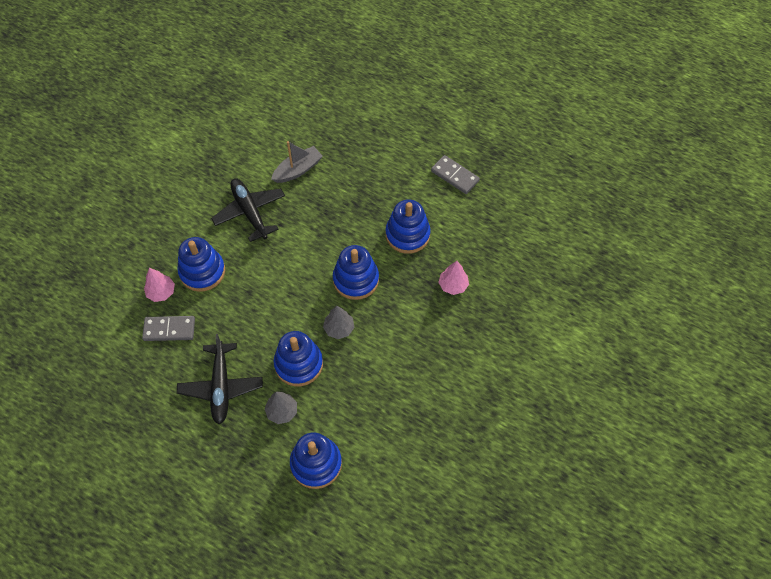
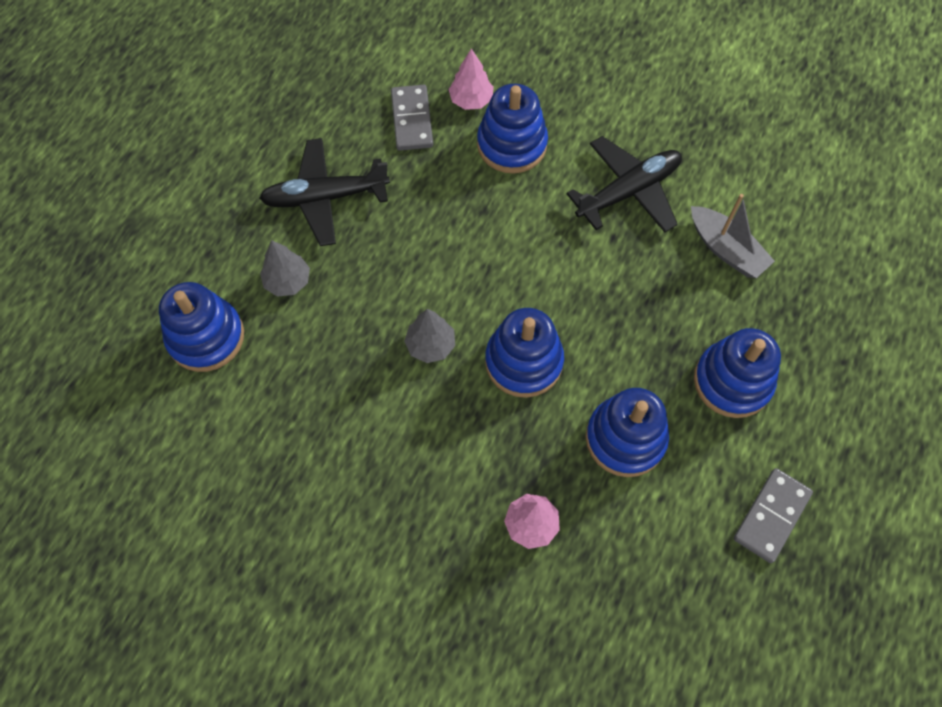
camera: 85 degrees right, 5 degrees up
(299, 364) = (365, 294): blue stacking toy -> blue stacking toy (732, 381)

